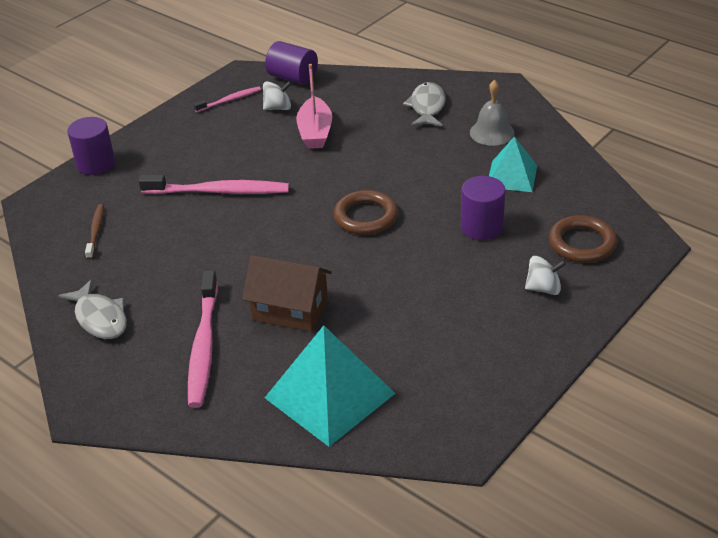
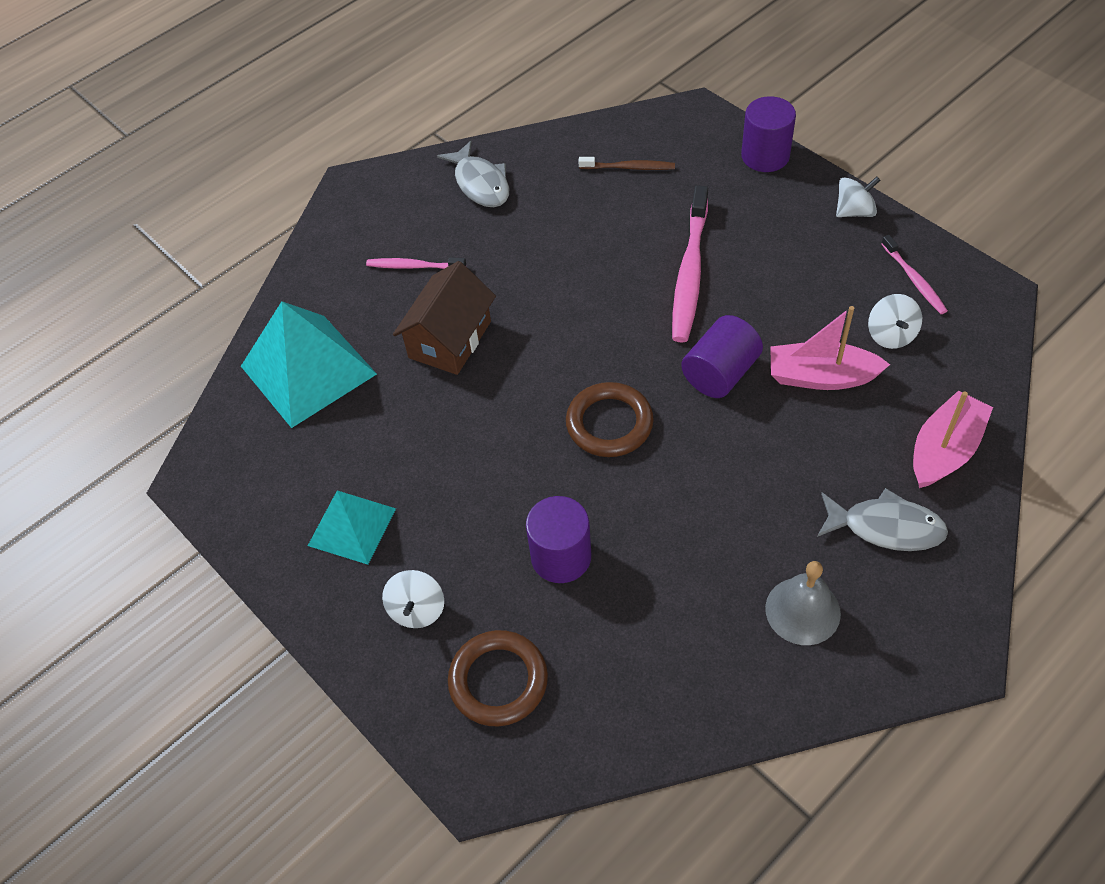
camera: 100 degrees right, 15 degrees up
(100, 318) = (480, 183): grey fish -> grey fish turned 90 degrees counterclockwise
(162, 124) = (854, 211): none -> white spinning top
(203, 346) = (414, 266): pink toothbrush -> pink toothbrush, size x0.54
(293, 78) = (979, 354): purple cylinder -> purple cylinder (720, 373)
(368, 89) = (944, 450): none -> pink boat
(511, 176) = (678, 618): turquoise pyramid -> turquoise pyramid (352, 526)

